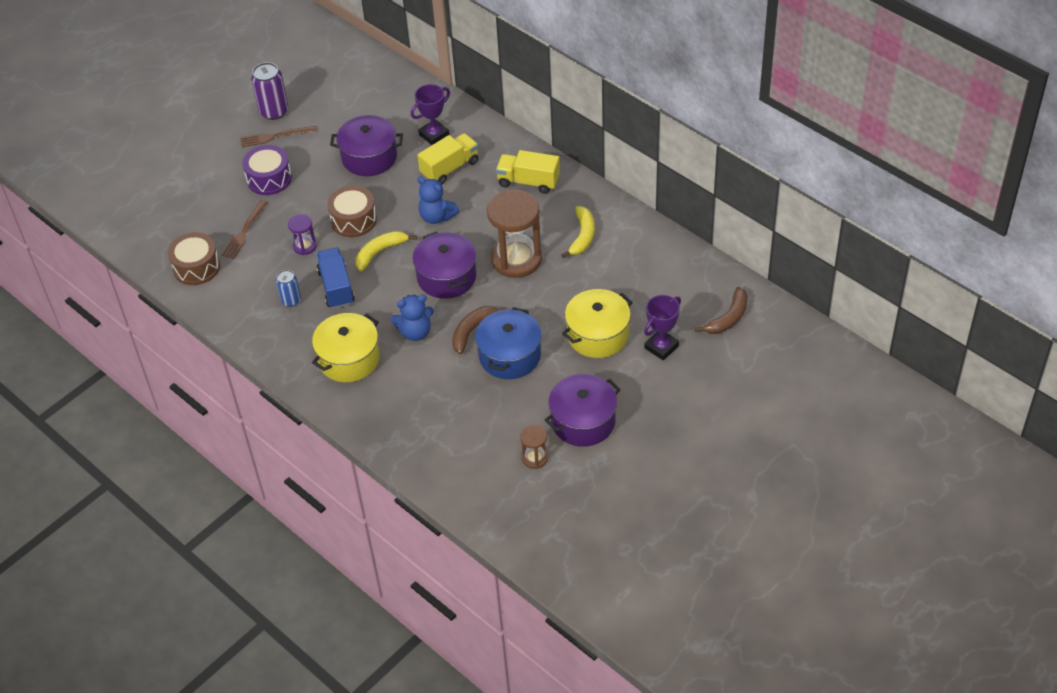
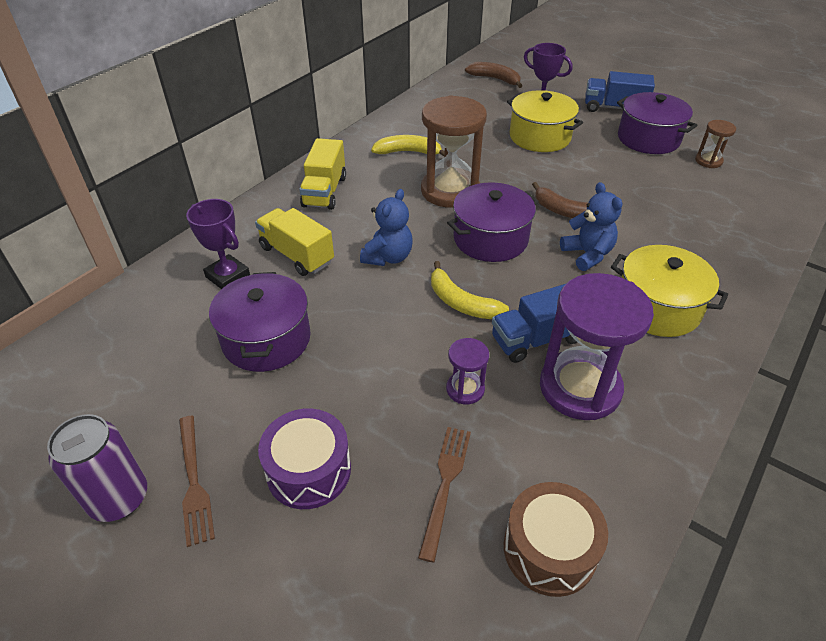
camera: 100 degrees left, 5 degrees down
(244, 231) = (445, 484): brown fork -> brown fork turned 90 degrees counterclockwise
(291, 300) = (580, 388): blue can -> purple hourglass
(353, 220) = (402, 339): brown drum -> none
(510, 356) = (590, 184): blue pot -> none
(650, 409) = (614, 108): none -> blue truck

